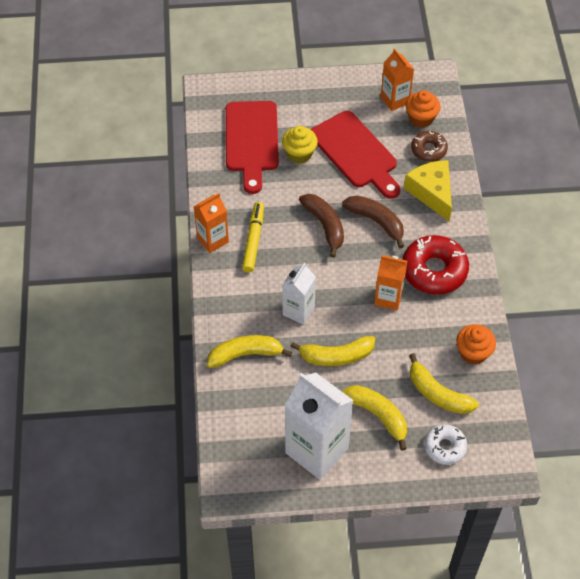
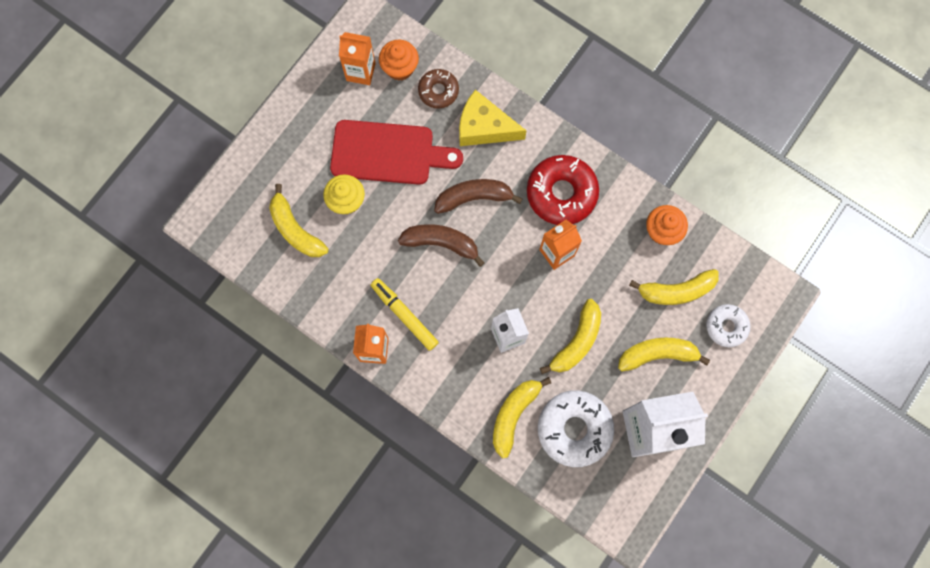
camera: 50 degrees left, 20 degrees up
(251, 141) = (295, 230): red cutting board -> yellow banana
(270, 400) = (574, 429): none -> white donut

